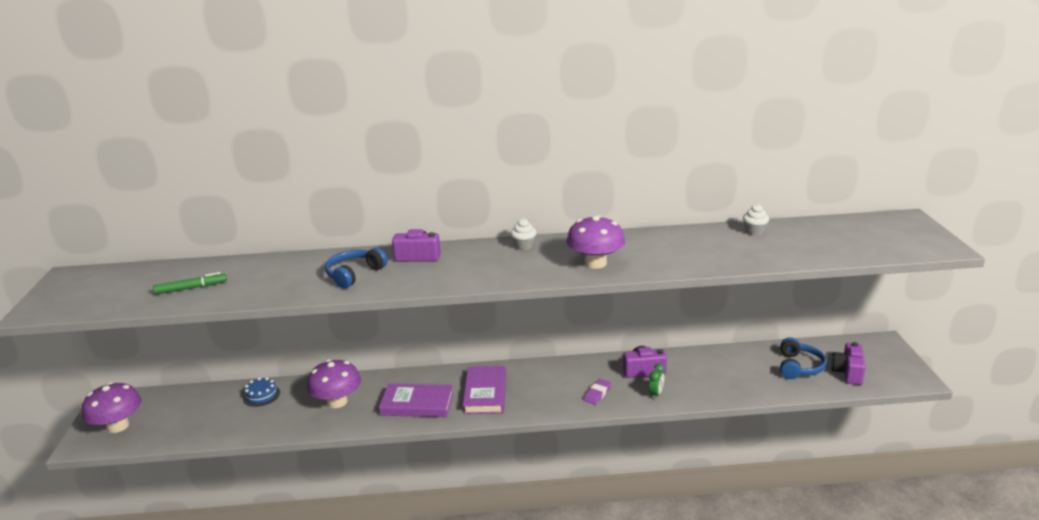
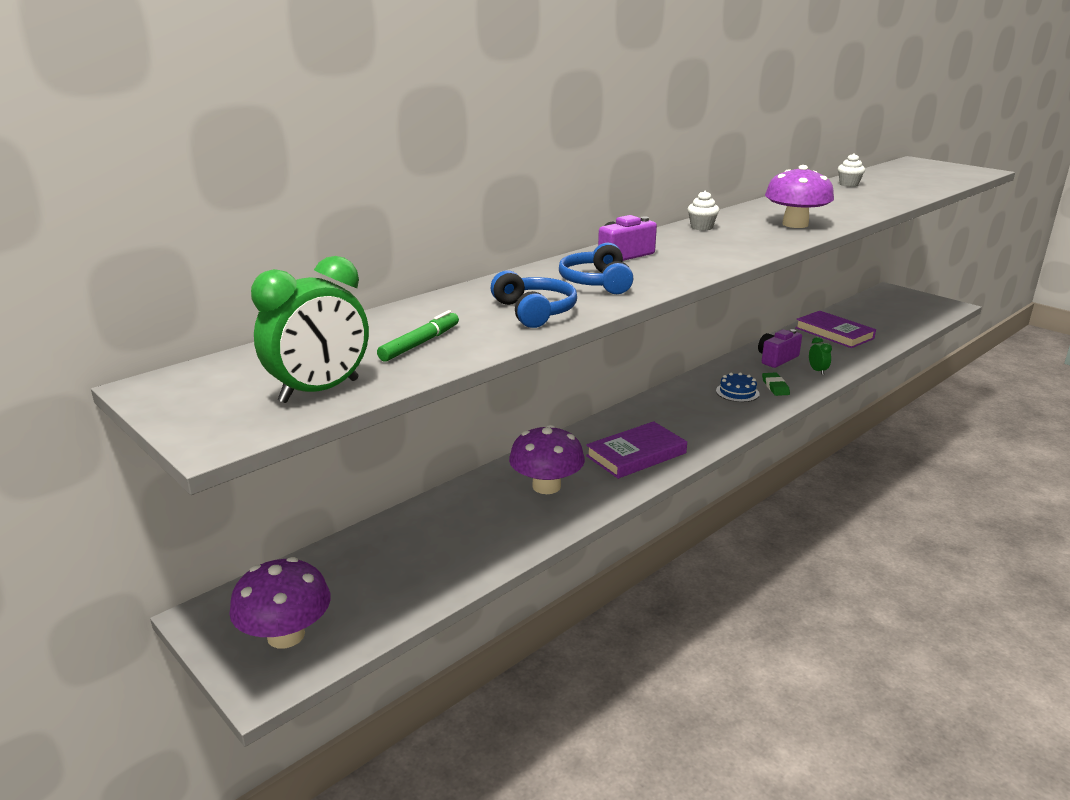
camera: 40 degrees left, 0 degrees up
(104, 302) = (319, 391): none -> green clock
(261, 395) = (439, 517): blue cake -> blue cake (737, 392)
(485, 393) = (682, 421): purple book -> purple book (834, 333)
(597, 393) = (775, 387): purple eraser -> green eraser
(799, 367) = (873, 321): blue headphones -> blue headphones (534, 311)
(848, 372) = (907, 314): purple camera -> none

